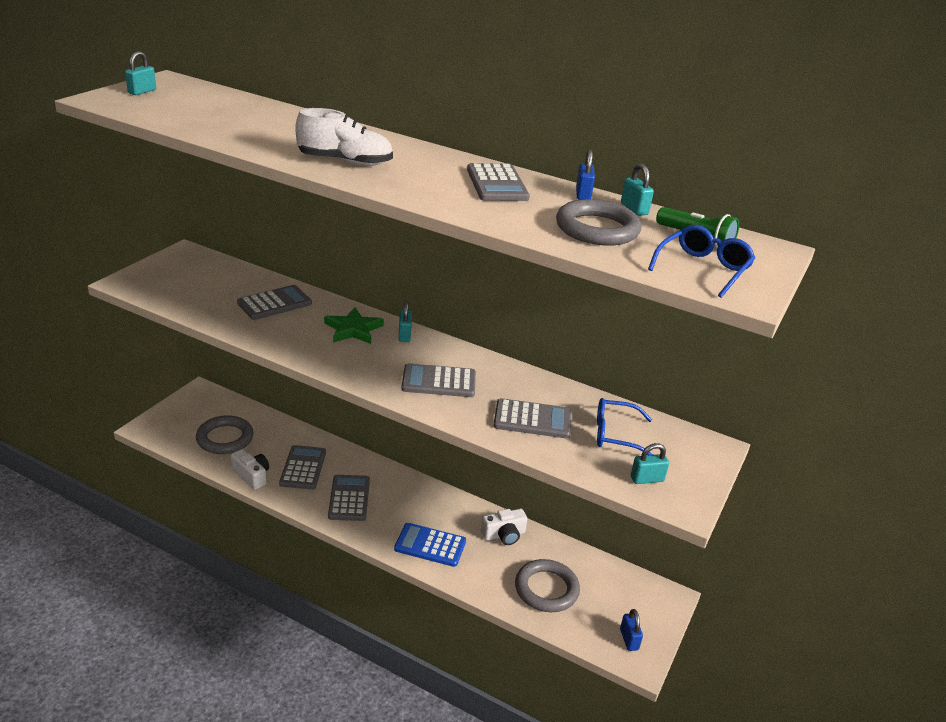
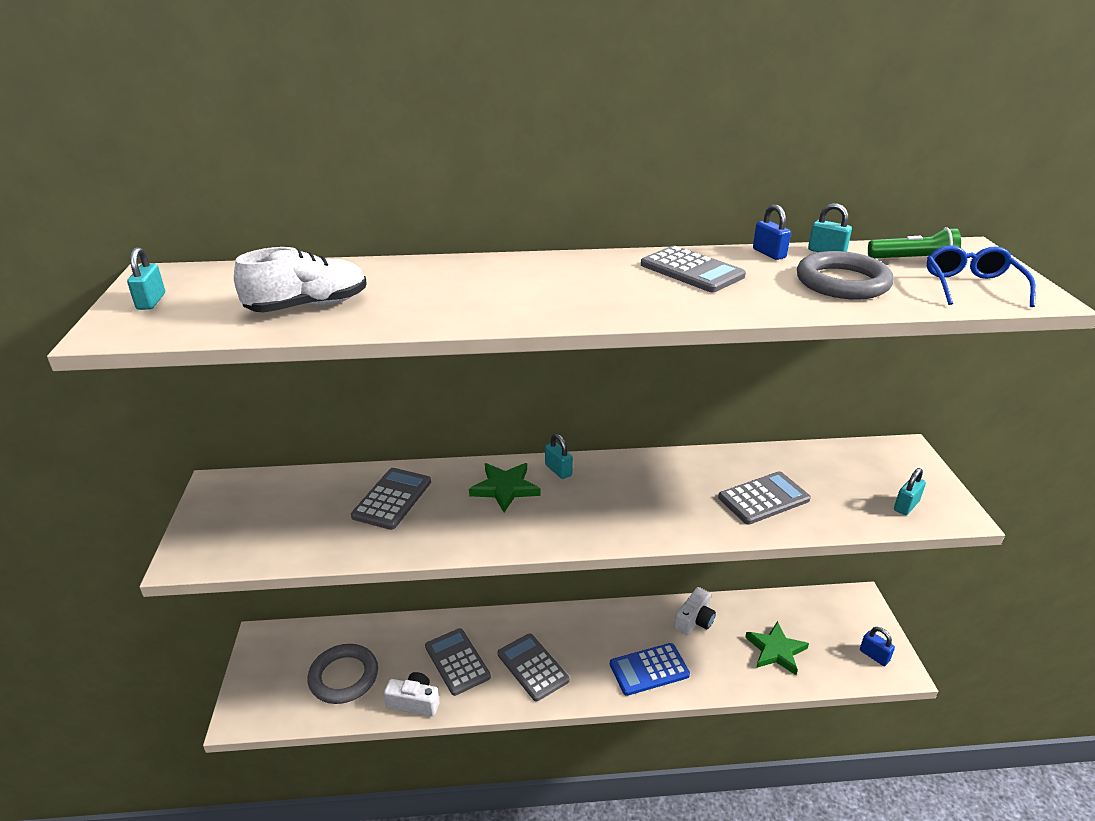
camera: 30 degrees left, 0 degrees up
(345, 162) = (527, 302): white shoe -> white shoe (308, 306)
(439, 381) = (647, 503): grey calculator -> none
(546, 589) = (776, 650): grey ring -> green star
(615, 435) = (835, 478): blue glasses -> none

